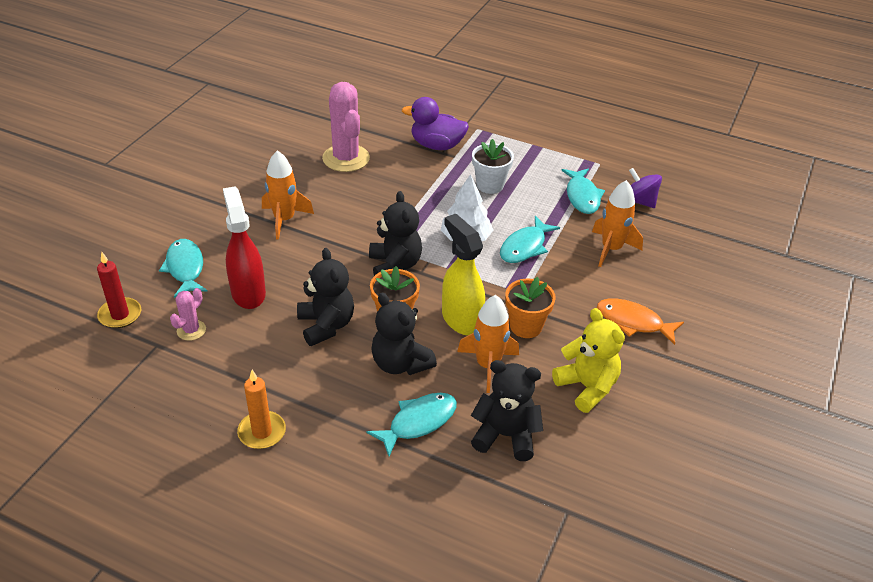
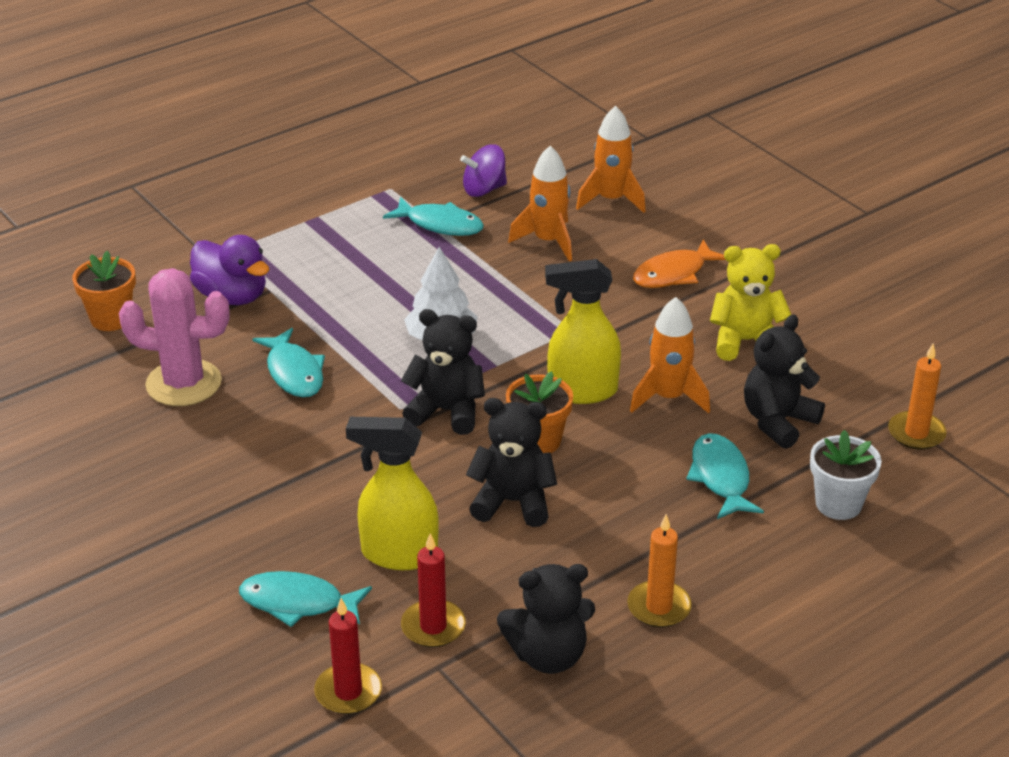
camera: 60 degrees left, 5 degrees down
(191, 330) = (433, 626): pink cactus -> red candle
(248, 293) = (398, 554): red spray bottle -> yellow spray bottle
(284, 220) = (271, 479): orange rocket -> orange rocket (611, 200)
(400, 363) = (621, 462): black teddy bear -> black teddy bear (548, 655)
(437, 145) = (232, 296): purple duck -> purple duck turned 90 degrees counterclockwise
(490, 185) = (356, 283): white flower pot -> white flower pot (838, 504)
(525, 247) = (495, 300): turquoise fish -> turquoise fish (294, 372)
(526, 326) = (627, 348): orange flower pot -> orange flower pot (111, 319)
(555, 529) = (916, 433): none -> orange candle

